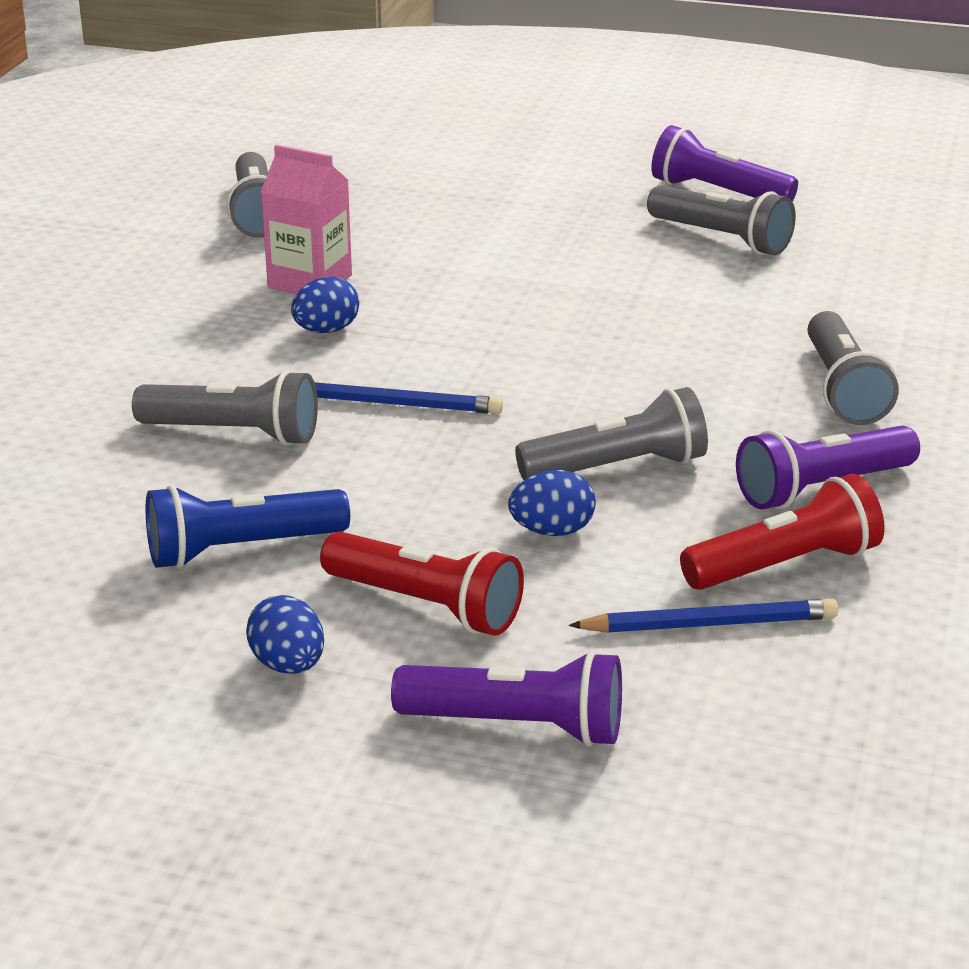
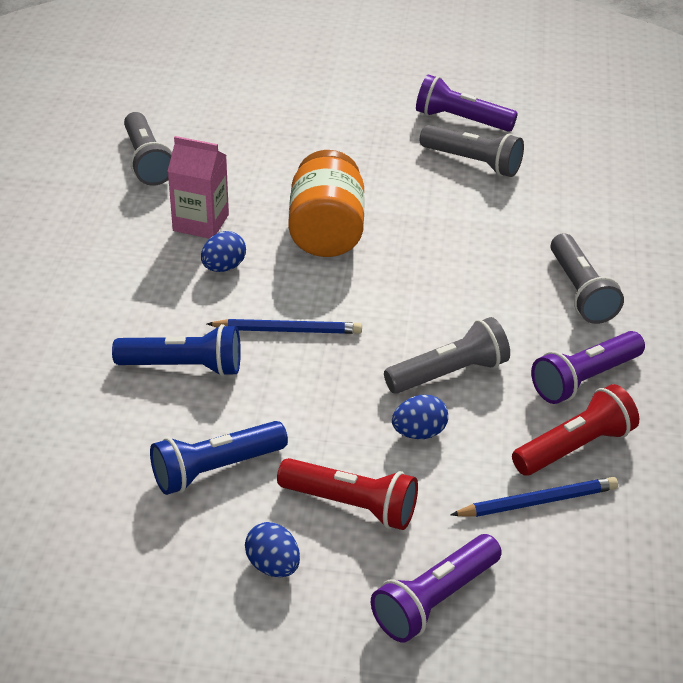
camera: 10 degrees left, 10 degrees up
(233, 433) = (184, 366): grey flashlight -> blue flashlight
(485, 301) = (326, 232): none -> orange jar
(517, 726) = (434, 600): purple flashlight -> purple flashlight turned 135 degrees clockwise

